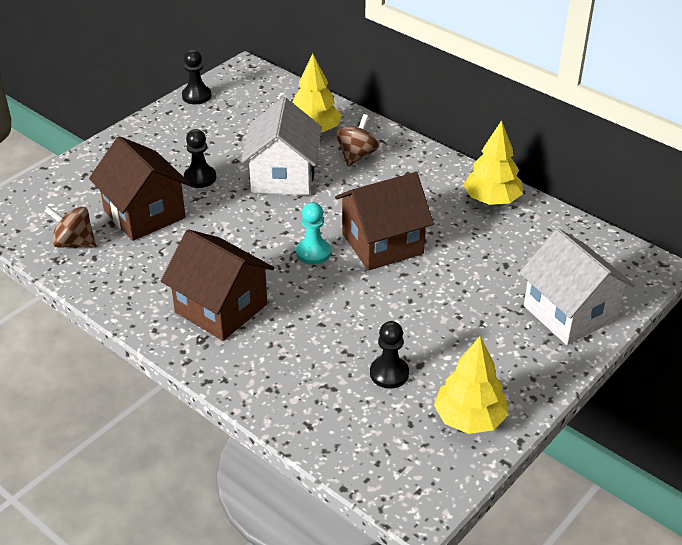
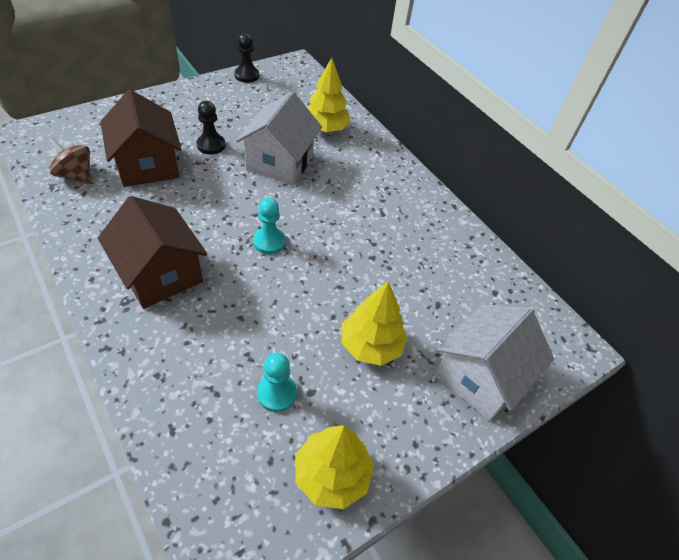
camera: 10 degrees right, 10 degrees up
(356, 155) = (350, 160): brown spinning top -> none
(382, 243) = (334, 250): brown house -> none
(389, 373) = (277, 393): black pawn -> turquoise pawn
(492, 200) = (450, 234): yellow tree -> yellow tree (371, 345)
(570, 313) = (480, 377): white house -> white house turned 60 degrees clockwise

